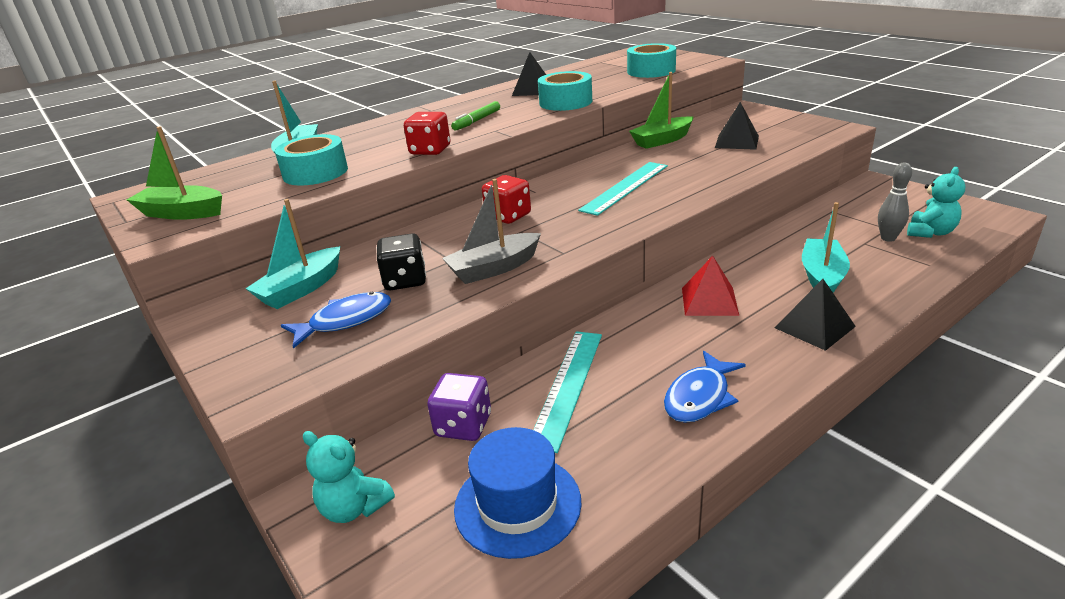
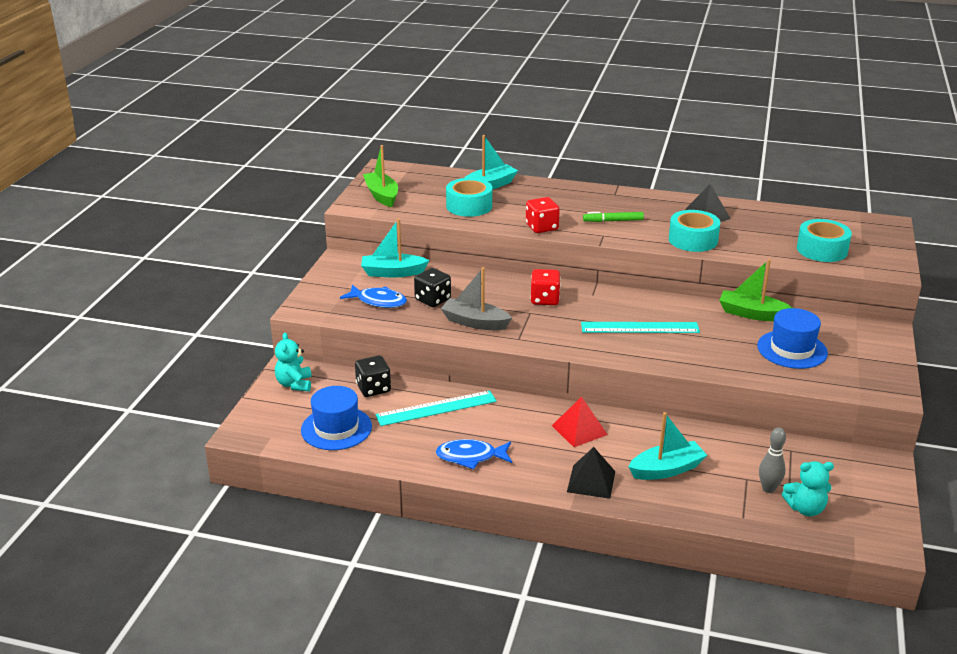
camera: 50 degrees right, 0 degrees up
(463, 425) = (373, 388): purple dice -> black dice
(737, 141) = (792, 349): black pyramid -> blue hat

